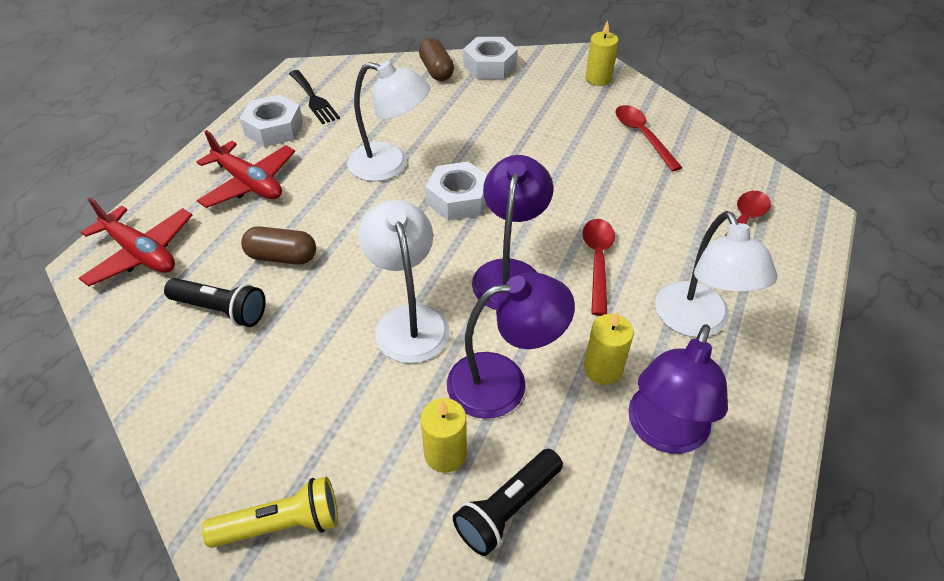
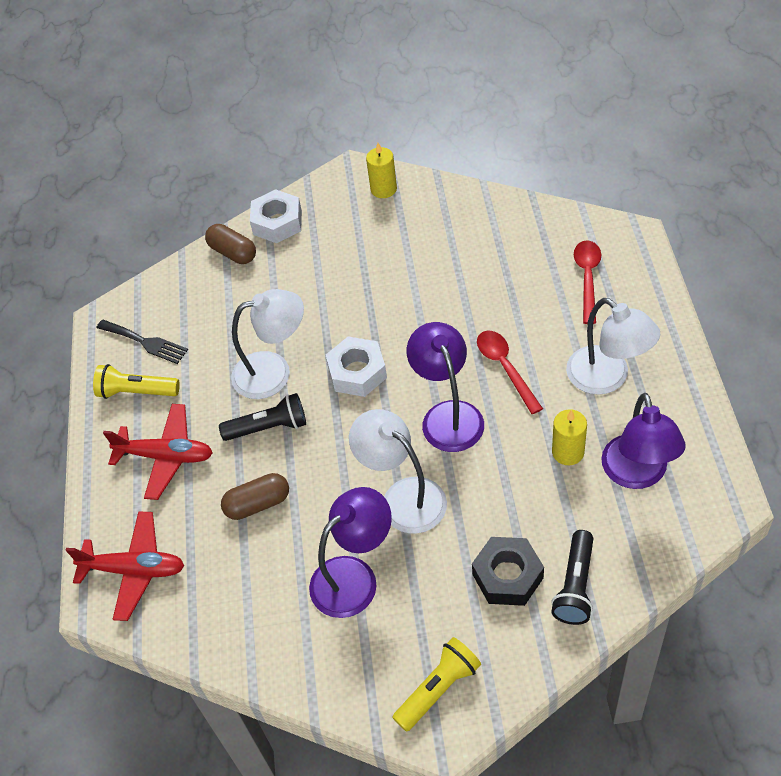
camera: 25 degrees left, 5 degrees up
(221, 310) = (250, 574): black flashlight -> black flashlight (268, 427)
(274, 128) = (136, 392): white nut -> yellow flashlight
(445, 454) = (507, 576): yellow candle -> black nut
(503, 382) = (508, 502): purple lamp -> purple lamp (354, 577)
(642, 136) = (461, 231): red spoon -> none

